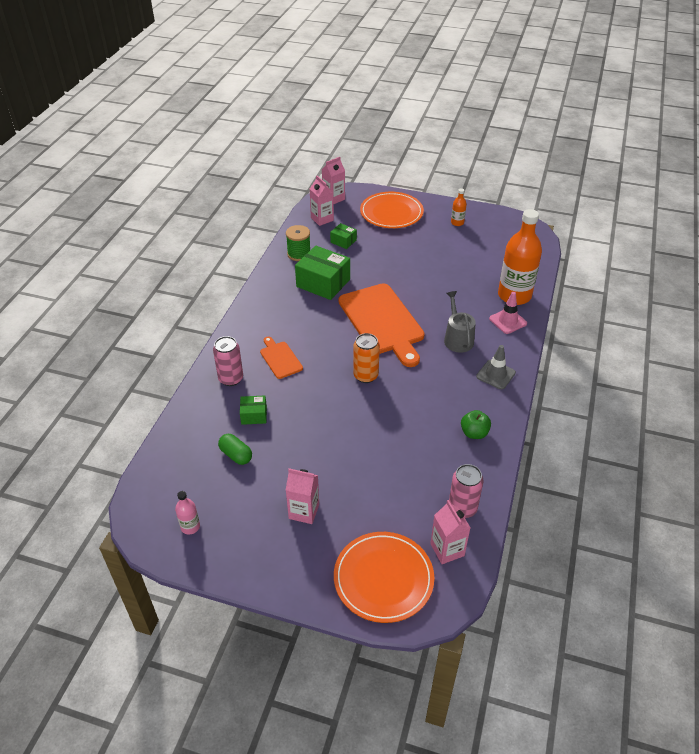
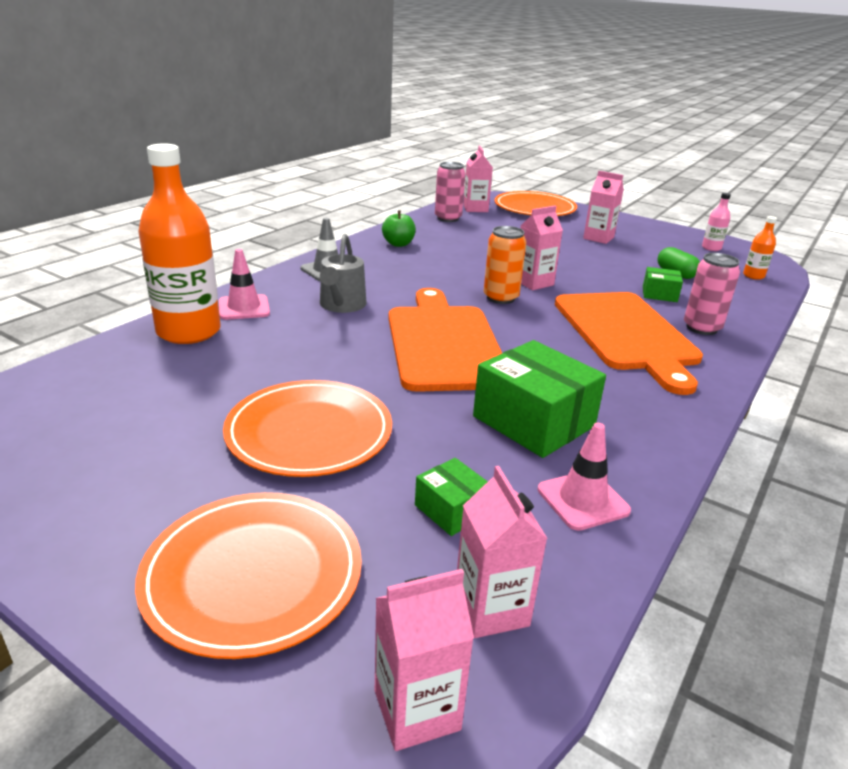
camera: 165 degrees left, 15 degrees down
(280, 359) = (626, 334): orange cutting board -> orange cutting board, size x2.11
(299, 254) = (583, 500): green spool -> pink traffic cone
(348, 403) = (533, 283): none -> pink carton
(410, 256) = (309, 433): none -> orange plate
(457, 223) = (104, 491): orange bottle -> orange bottle (753, 276)

